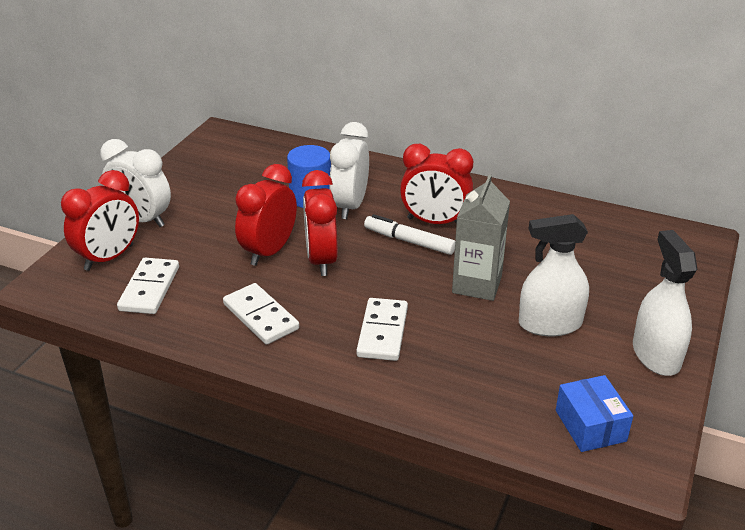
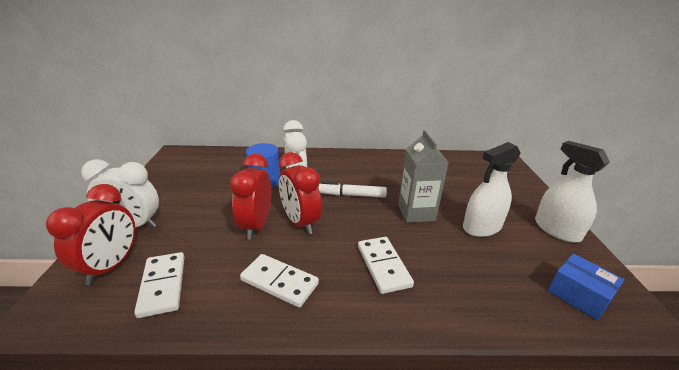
camera: 25 degrees left, 5 degrees down
(434, 222) = (358, 179): red clock -> none

